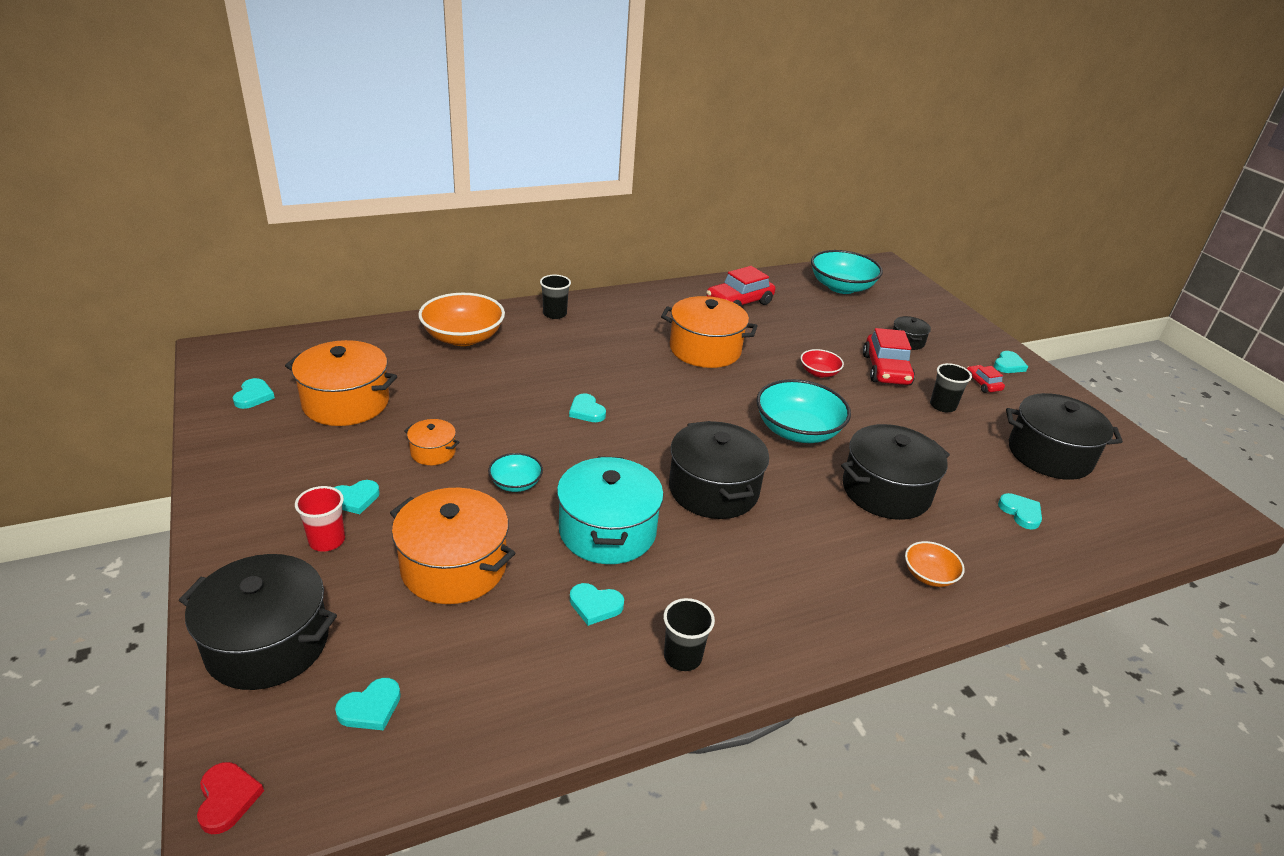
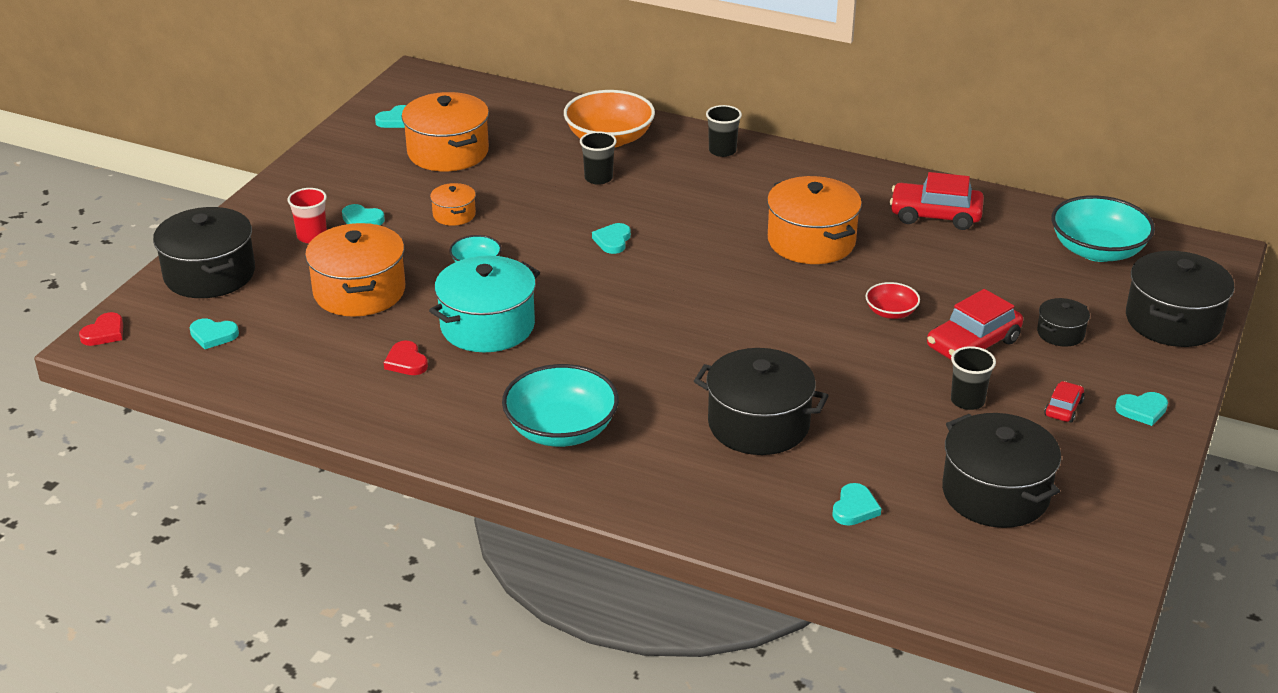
camera: 50 degrees right, 0 degrees up
(595, 605) = (406, 362): turquoise heart -> red heart
(682, 657) = (411, 419): black cup -> black cup (598, 178)
(713, 490) = (612, 344): black pot -> black pot (1173, 321)
(797, 431) = (769, 344): turquoise bowl -> turquoise bowl (561, 430)
(929, 575) = (674, 490): orange bowl -> none

